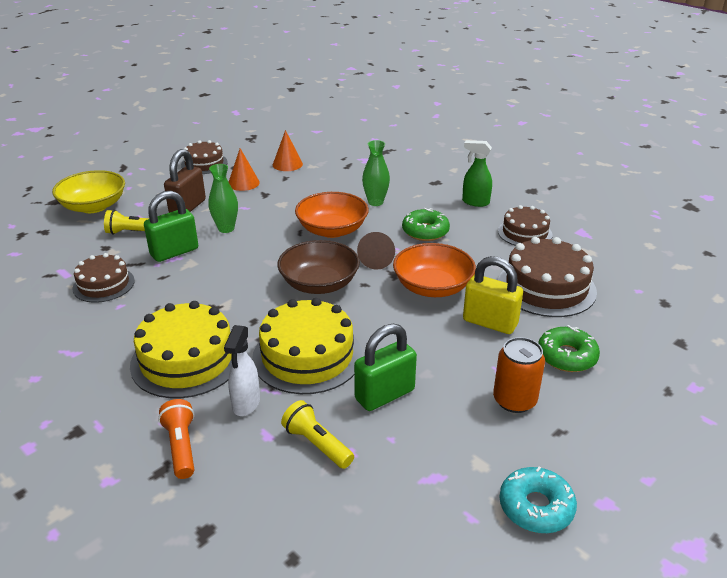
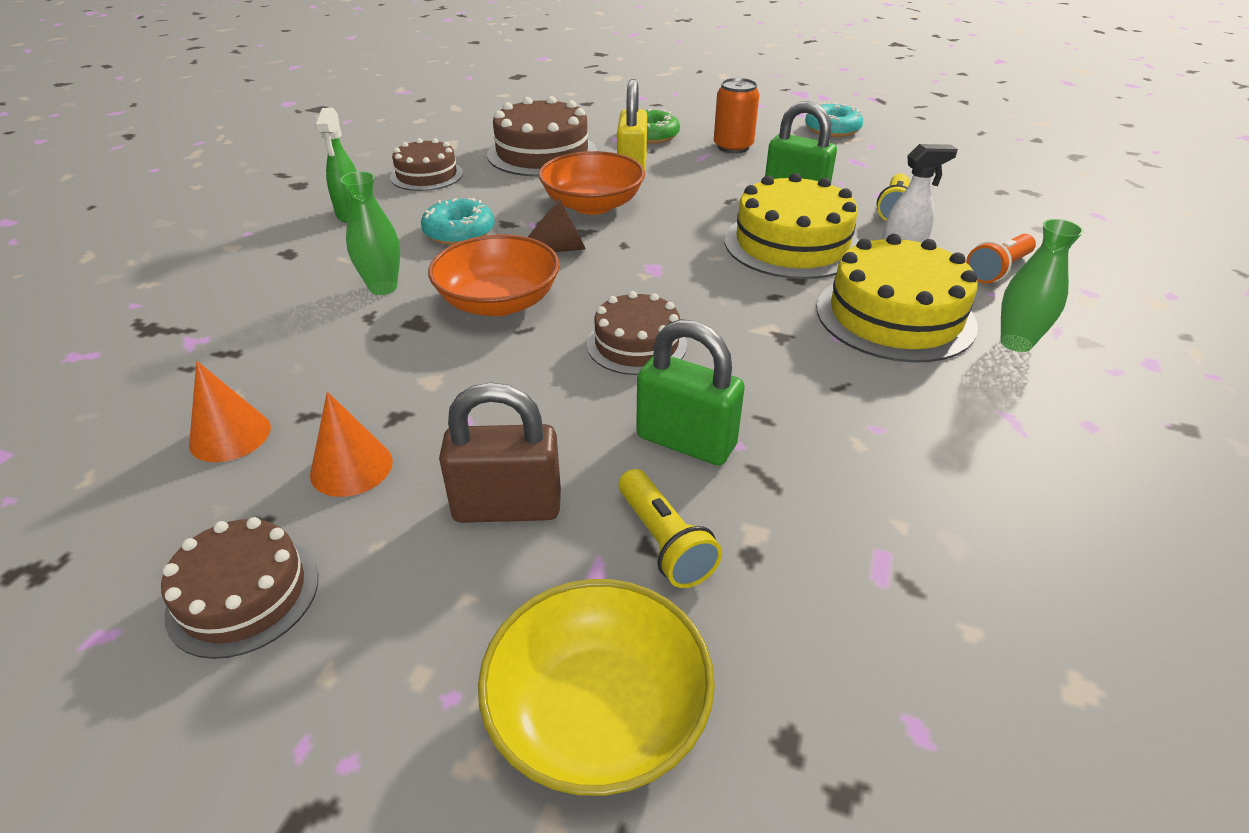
camera: 115 degrees left, 5 degrees up
(103, 284) = (853, 480): brown cake -> brown cake (636, 344)
(226, 228) = (563, 412): green vase -> green vase (1016, 343)
(319, 284) = (651, 274): brown bowl -> none
(425, 231) = (459, 232): green donut -> turquoise donut

